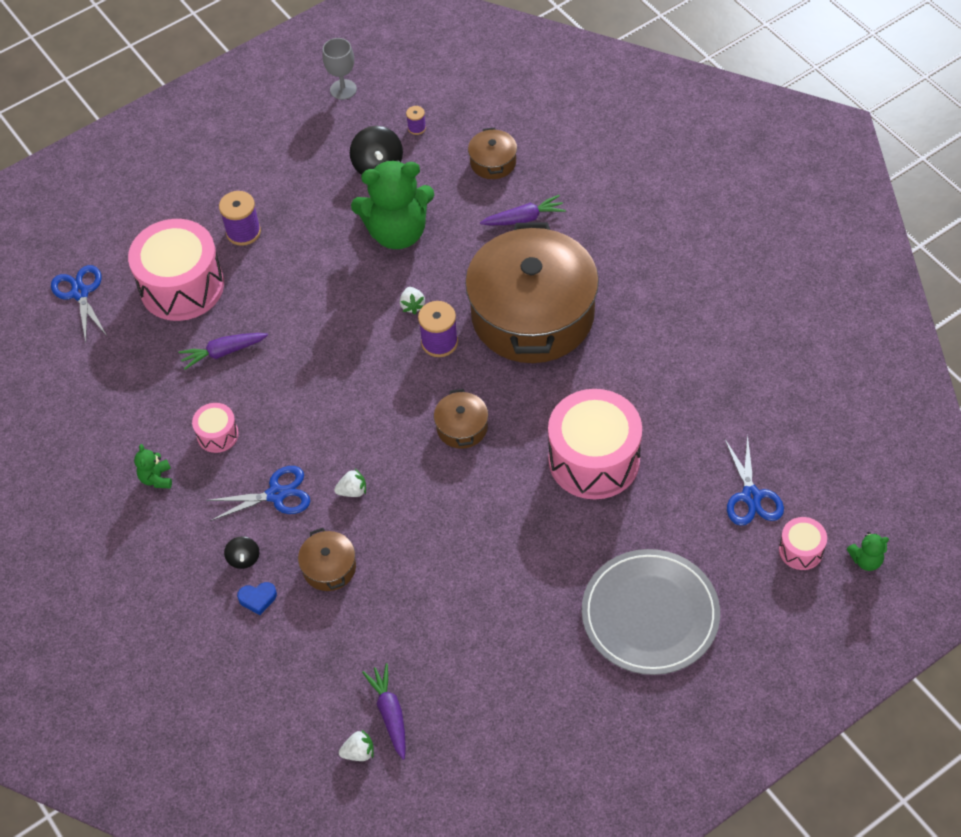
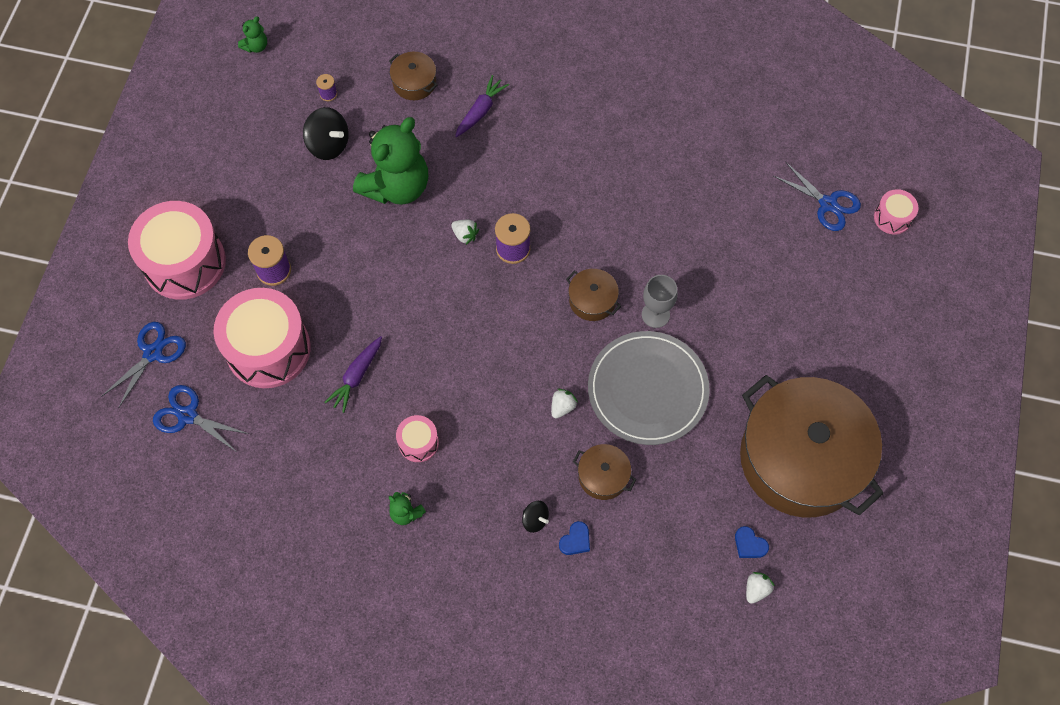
camera: 45 degrees left, 10 degrees up
(276, 494) = (509, 453): blue scissors -> blue scissors (153, 353)
(343, 89) = (237, 101): grey goblet -> grey goblet (655, 315)
(390, 713) = (749, 544): purple carrot -> blue heart
(532, 314) = (558, 180): brown pot -> brown pot (801, 458)
(594, 459) = (704, 255): pink drum -> pink drum (185, 262)
(650, 614) = (845, 336): grey plate -> grey plate (647, 389)
(866, 560) = (936, 194): green teddy bear -> green teddy bear (256, 46)

